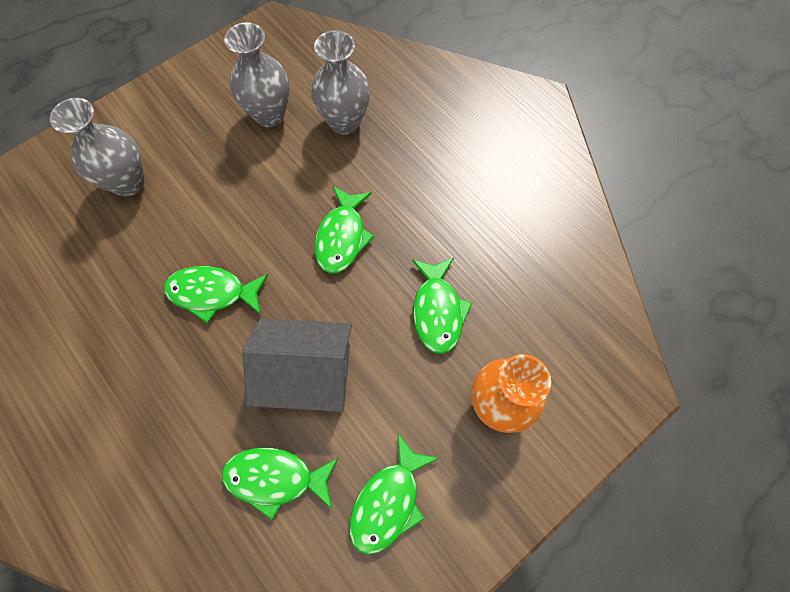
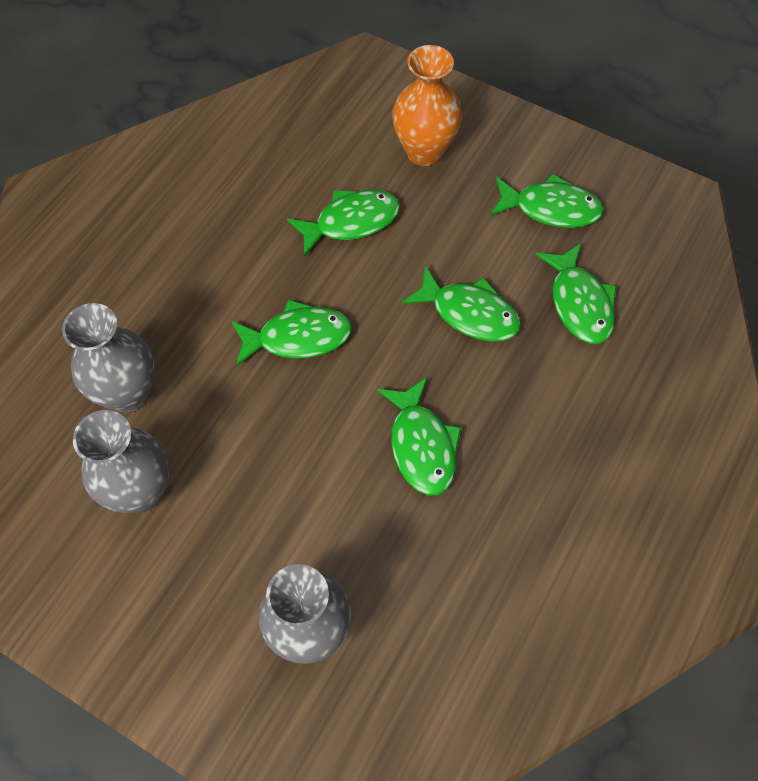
camera: 110 degrees left, 5 degrees down
(308, 374) = (469, 313): grey house -> green fish

